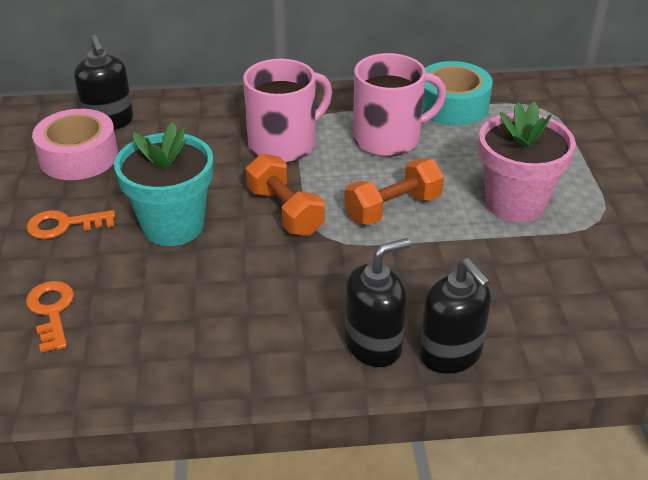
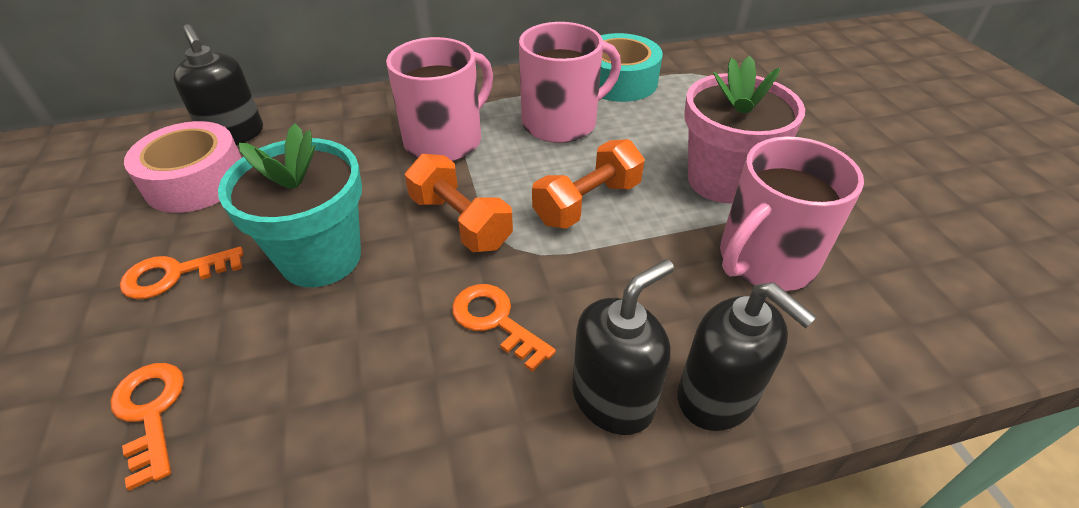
camera: 10 degrees left, 5 degrees up
(299, 285) = (495, 321): none -> orange key
(527, 268) = (765, 260): none -> pink mug

